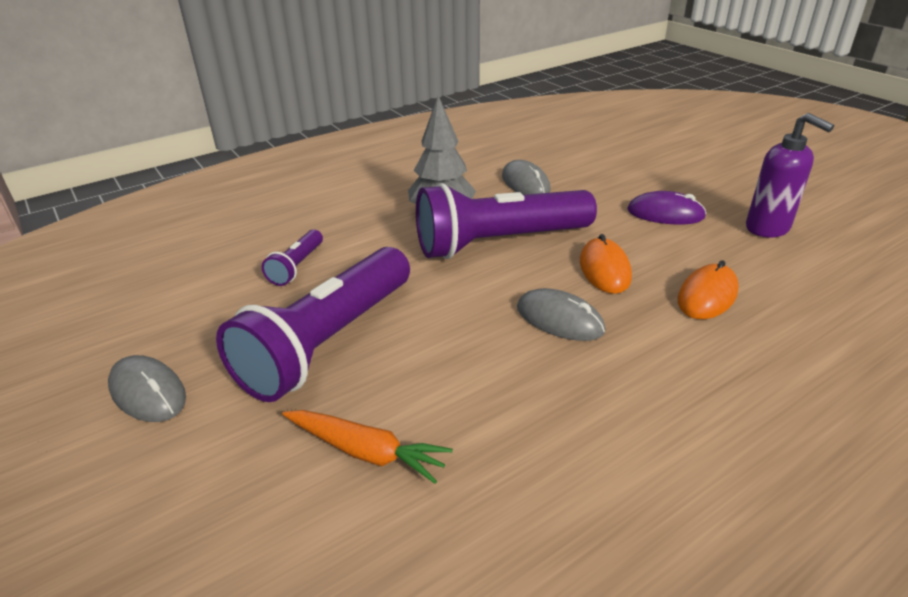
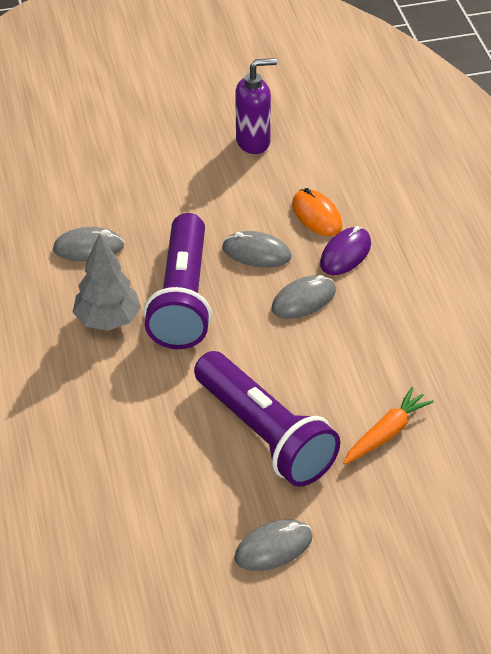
camera: 70 degrees left, 10 degrees up
(296, 267) = (144, 439): purple flashlight -> none
(604, 269) = (256, 253): orange mouse -> grey mouse
(665, 213) = (198, 185): purple mouse -> purple mouse (345, 254)

